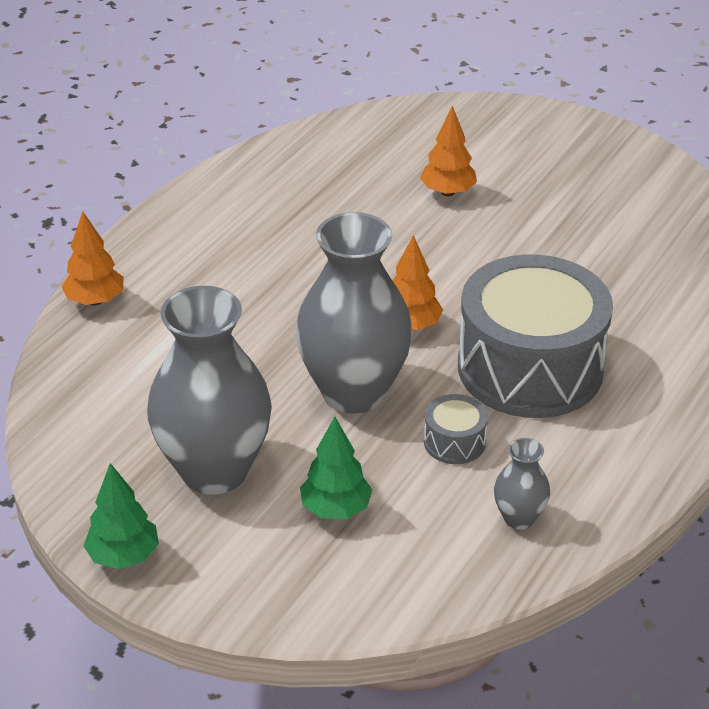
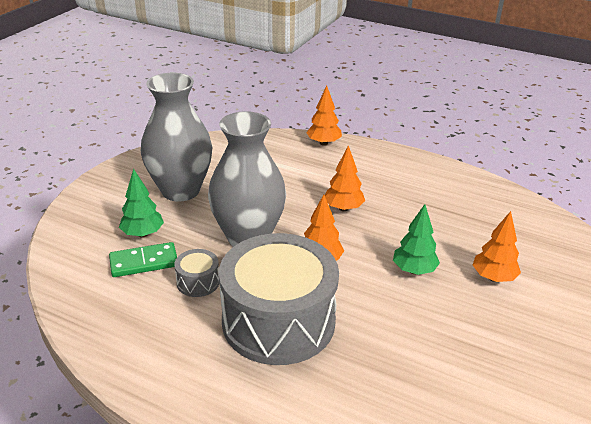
camera: 85 degrees right, 5 degrees down
(123, 556) = (121, 168): green tree -> green tree (414, 270)
(290, 295) = (343, 208): none -> orange tree
(408, 502) = (144, 262): none -> green domino
(519, 518) = (120, 312): grey vase -> none

